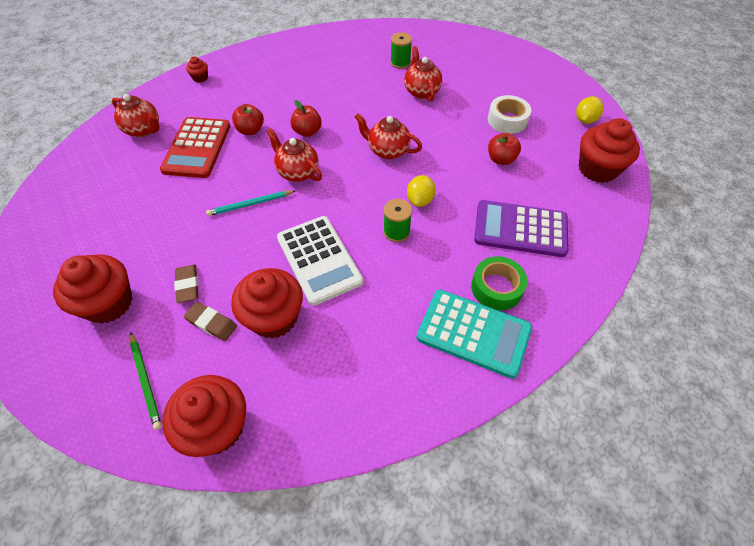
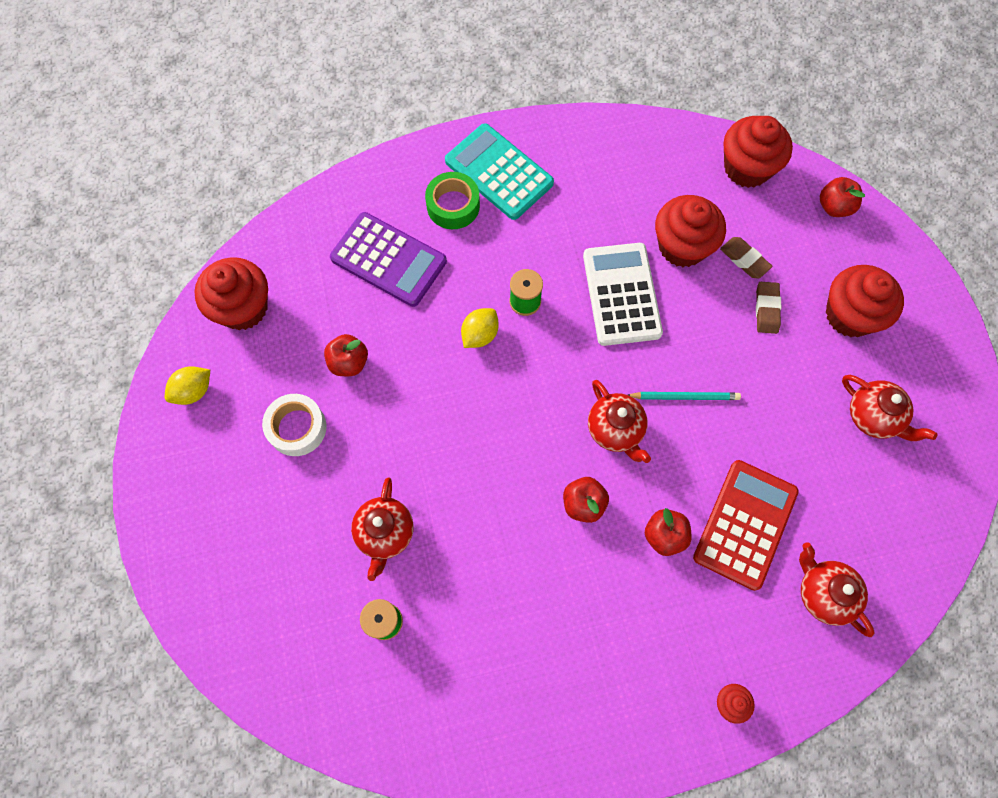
camera: 160 degrees left, 15 degrees up
(115, 411) = (834, 207): none -> red apple
(146, 381) = (808, 224): green pencil -> none
(387, 151) = (486, 427): red teapot -> red teapot (873, 417)

